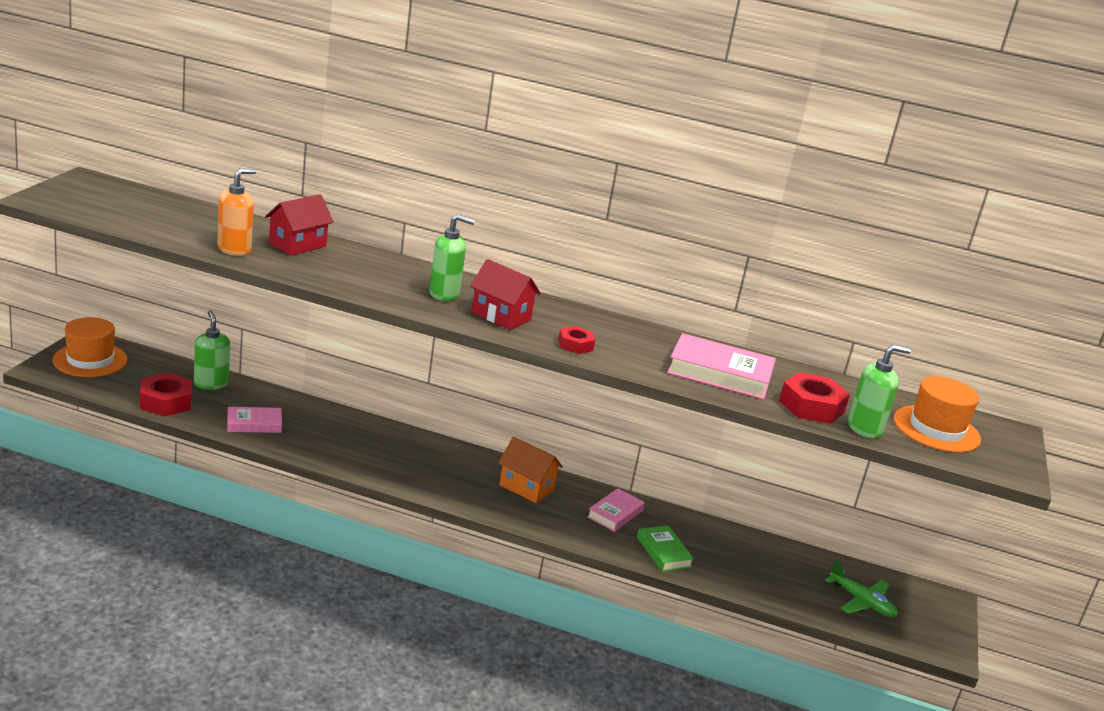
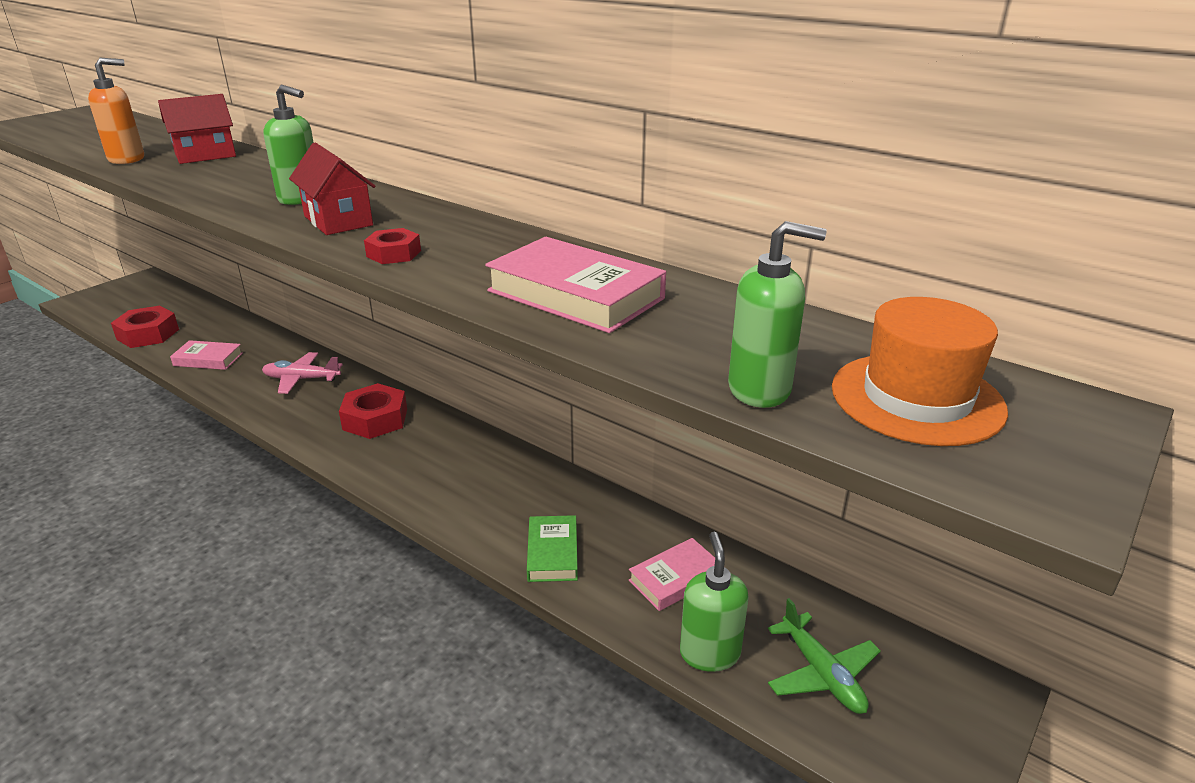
camera: 25 degrees right, 5 degrees up
(90, 360) = (125, 294): orange hat -> none
(211, 383) = (210, 319): green soap dispenser -> green soap dispenser (709, 653)
(360, 438) = (301, 379): none -> pink plane
(526, 487) = (439, 449): orange house -> none
(615, 514) = (526, 492): pink book -> pink book (675, 578)
(811, 406) = (688, 348): red nut -> red nut (375, 419)

